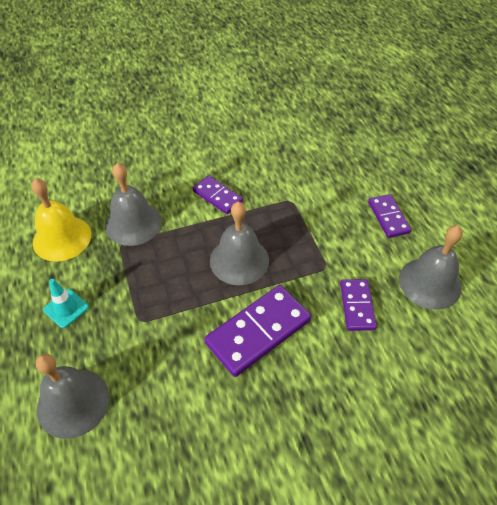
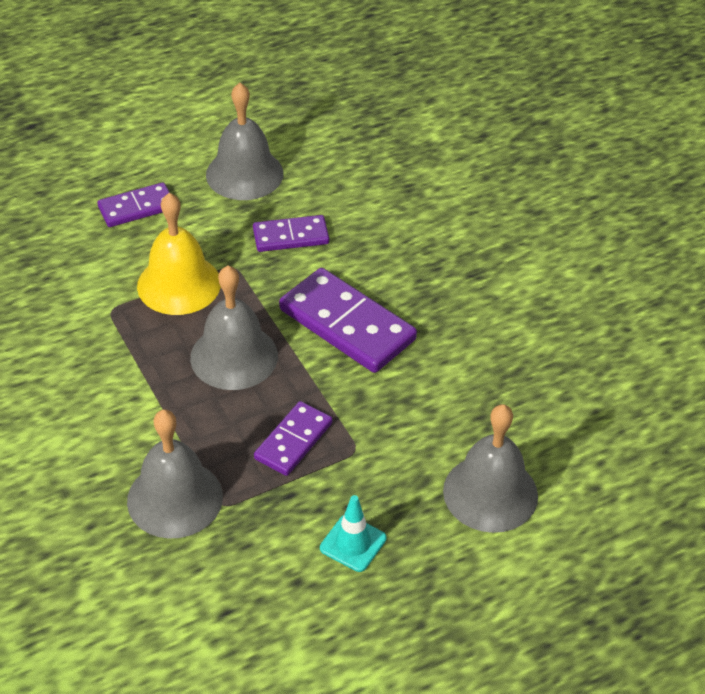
camera: 100 degrees left, 5 degrees down
(62, 238) = (218, 591): yellow bell -> yellow bell (179, 284)
(217, 196) = (106, 398): purple domino -> purple domino (293, 441)

